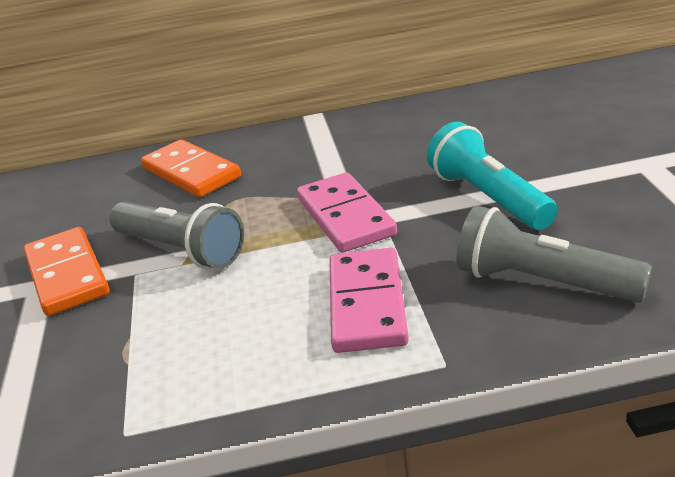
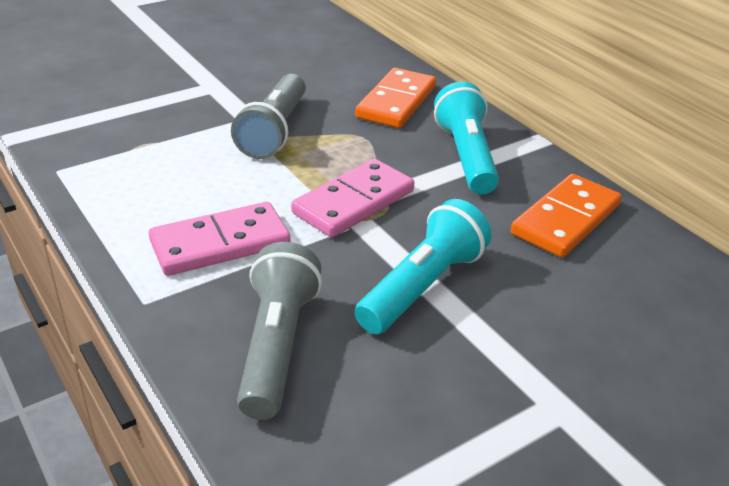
camera: 60 degrees right, 5 degrees up
(67, 275) = (228, 92): orange domino -> orange domino (565, 219)
(313, 151) = (466, 156): none -> turquoise flashlight

